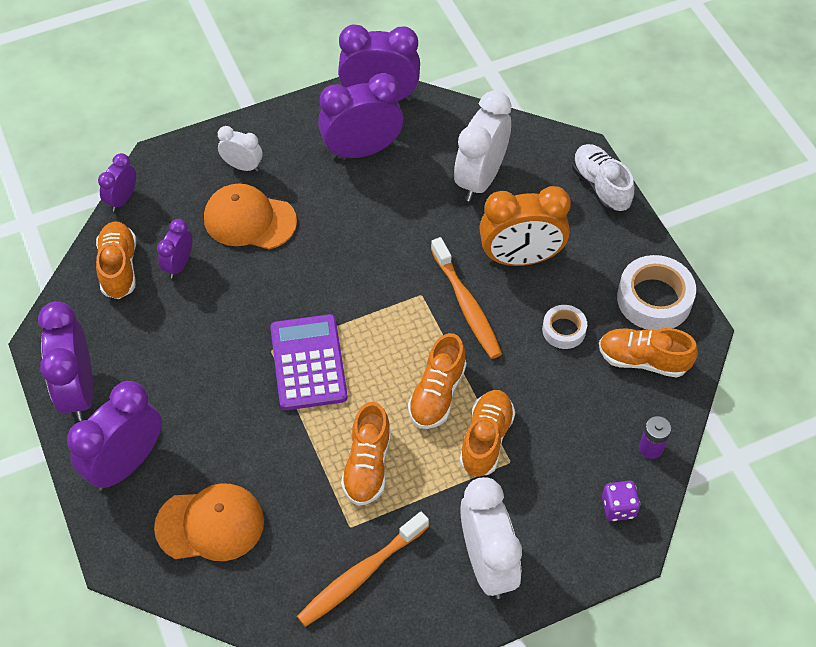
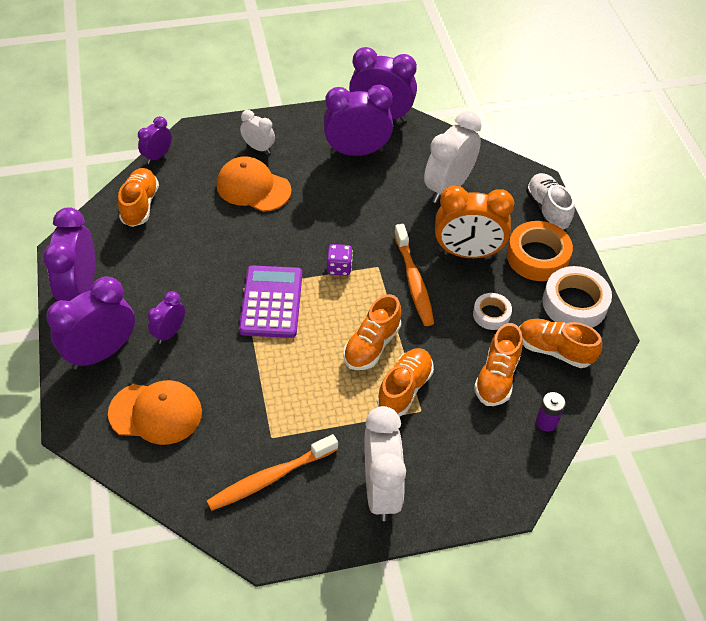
camera: 10 degrees right, 5 degrees down
(179, 265) = (188, 211): purple clock -> purple clock (169, 332)
(367, 465) = (299, 391): orange shoe -> orange shoe (497, 377)
(601, 248) = (537, 257): none -> orange tape
(618, 507) = (507, 466): purple dice -> purple dice (339, 268)

